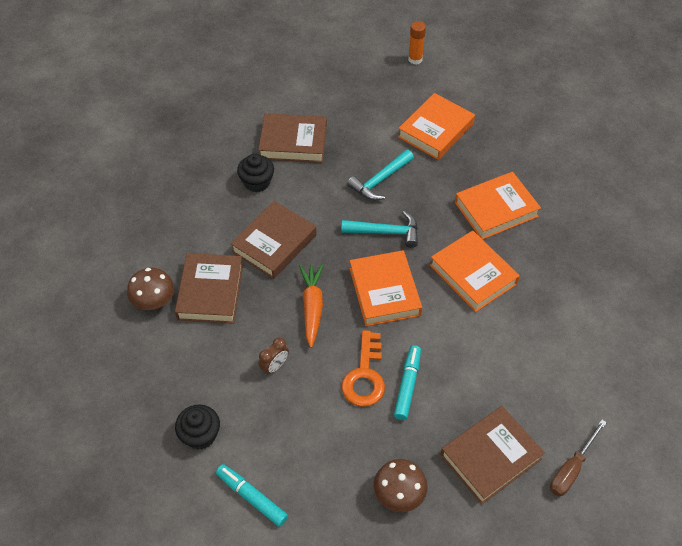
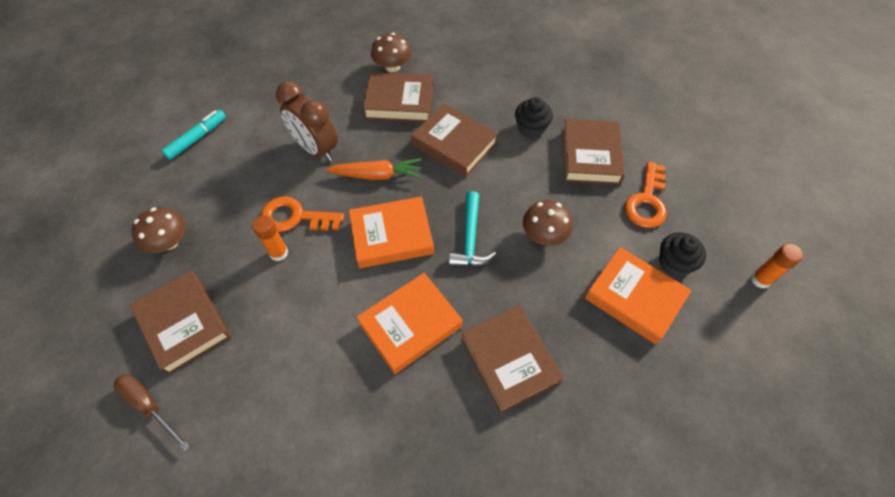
camera: 90 degrees right, 5 degrees up
(200, 435) = (260, 104): black cupcake -> black cupcake (674, 263)
(274, 366) = (316, 149): brown clock -> brown clock, size x2.04
(344, 111) = (646, 201): none -> orange key
(380, 181) = (544, 235): turquoise hammer -> brown mushroom
(407, 385) = (279, 253): turquoise marker -> orange glue stick
(496, 209) = (509, 360): orange book -> brown book

